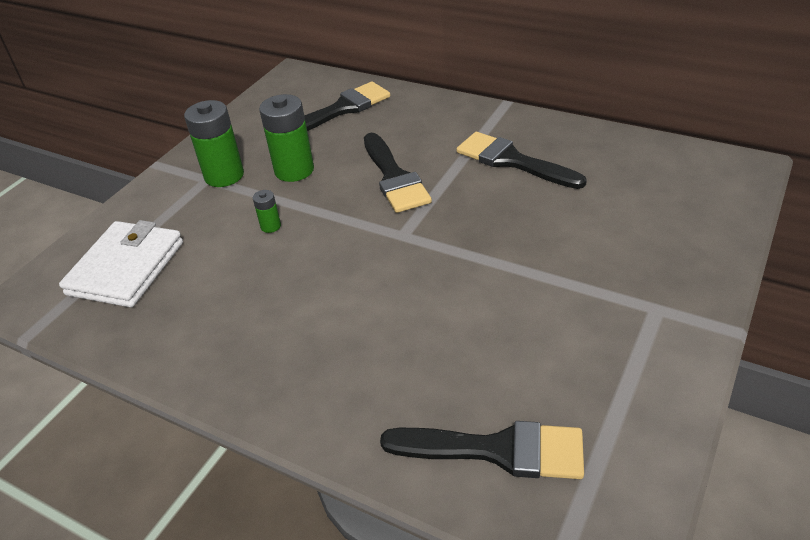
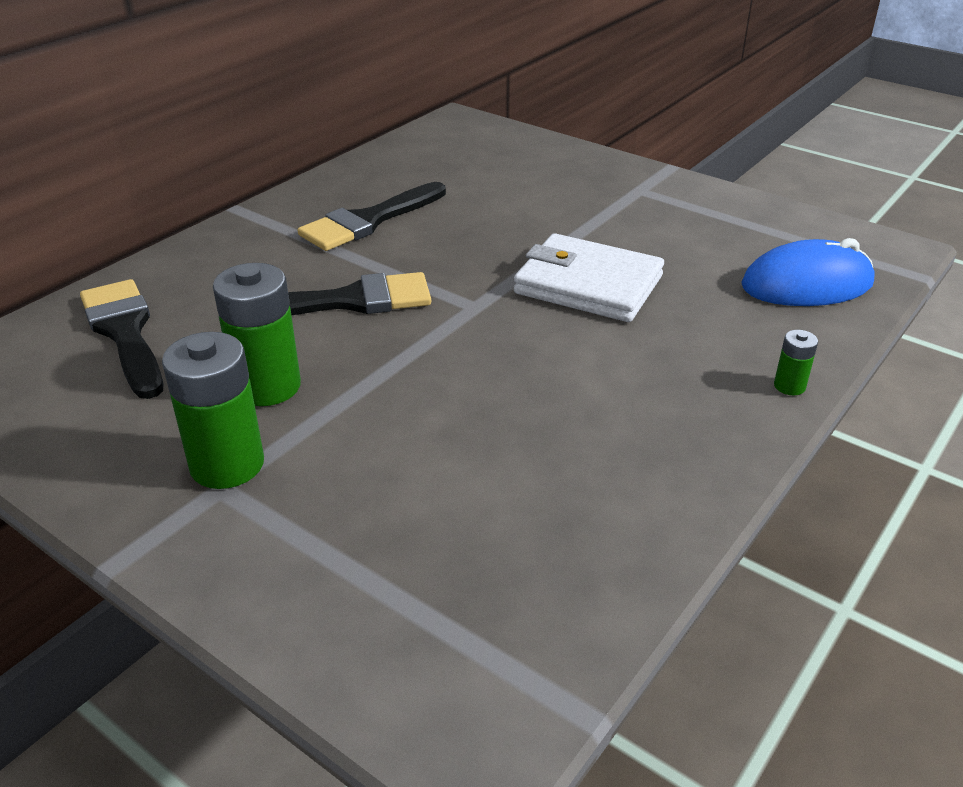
camera: 85 degrees left, 5 degrees down
(126, 268) = (441, 582): white wallet -> white wallet (588, 284)
(271, 226) = (403, 413): green battery -> green battery (789, 386)
(497, 450) = (807, 285): black brush -> blue mouse

